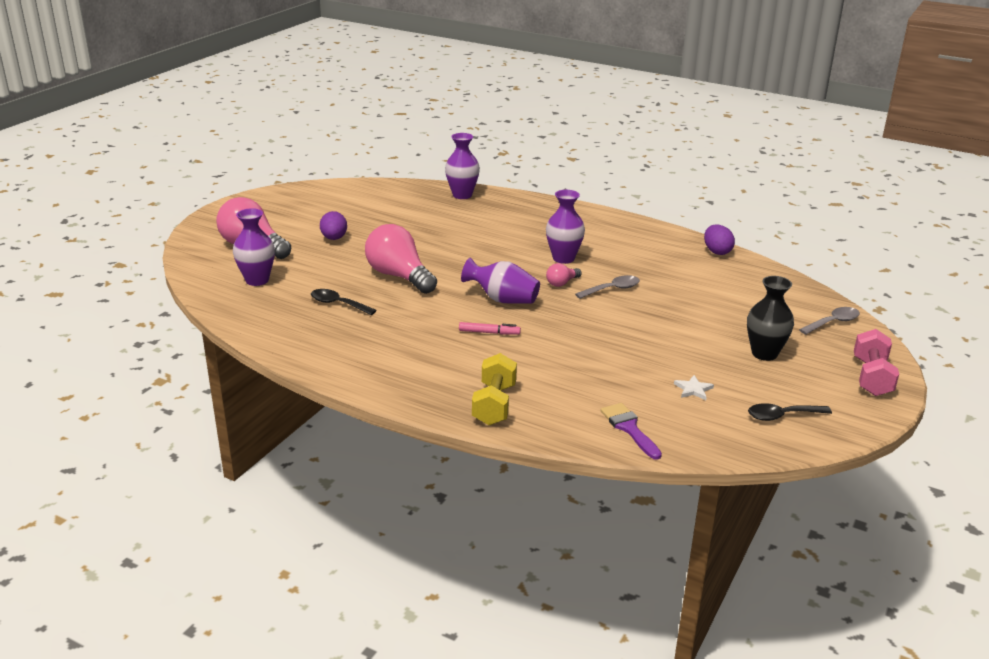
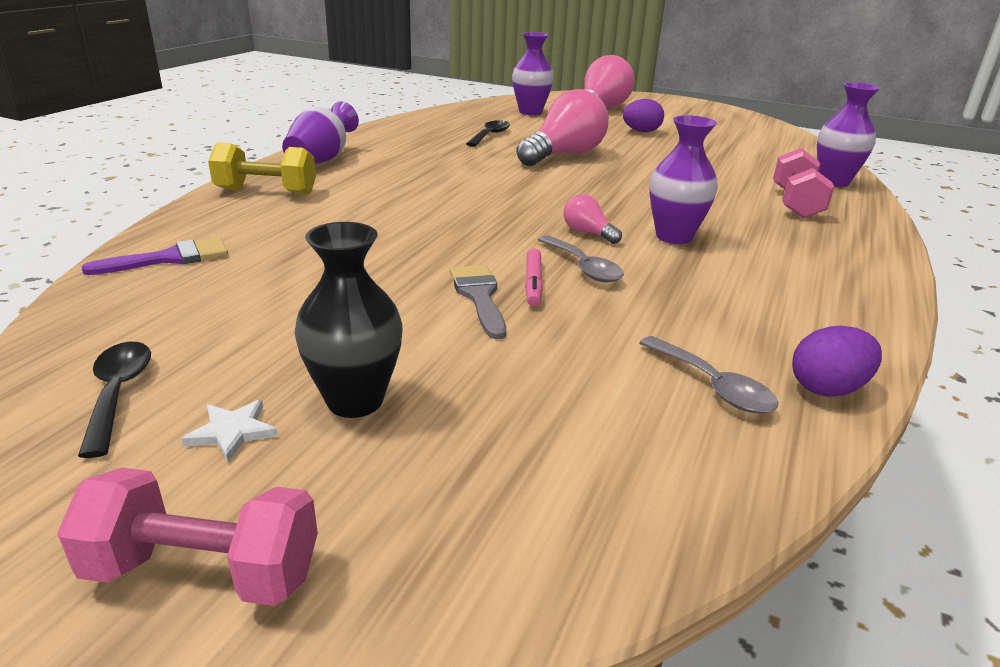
camera: 85 degrees right, 0 degrees up
(489, 332) = (433, 191): pink marker -> pink marker (533, 283)
(503, 299) = (523, 199): purple vase -> purple vase (322, 160)
(504, 214) = (796, 203): none -> pink dumbbell
(656, 321) = (479, 296): none -> grey brush
(693, 389) = (249, 312): white star -> white star (232, 432)
(833, 322) = (510, 544): grey spoon -> grey spoon (712, 386)

